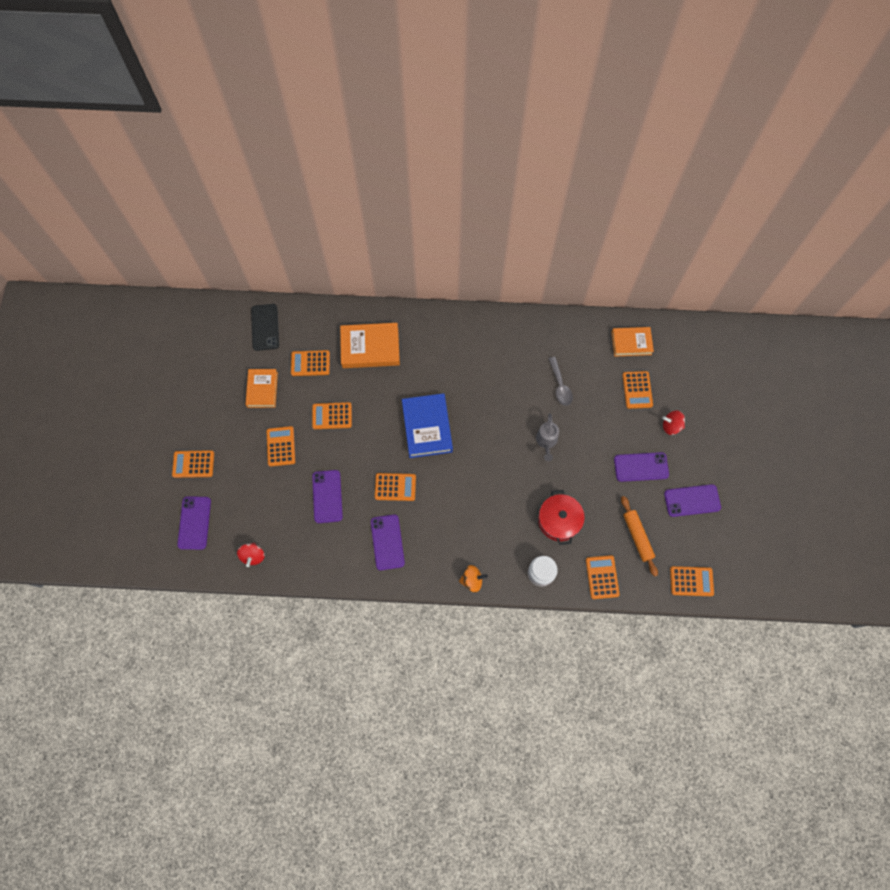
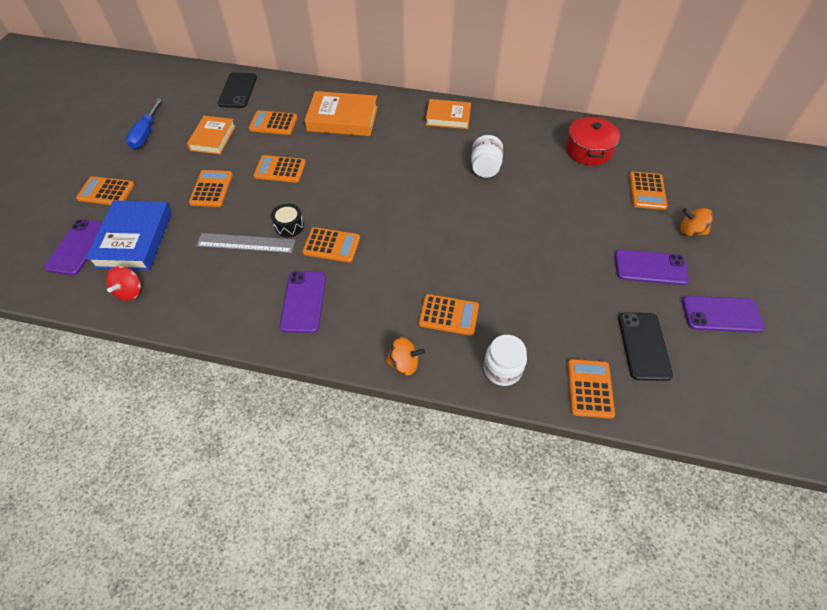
camera: 10 degrees right, 15 degrees down
(201, 394) = (145, 134): none -> blue screwdriver
(327, 496) = (246, 243): purple phone -> grey ruler
(356, 474) = (289, 226): none -> black drum
(427, 427) = (386, 193): blue book -> blue book (134, 239)
(503, 386) = (485, 168): none -> white jar
(546, 442) = (529, 226): grey watering can -> none
(559, 521) = (535, 311): red pot -> red pot (588, 150)
(560, 386) = (553, 176): grey spoon -> none
(631, 343) = (641, 149): orange book -> orange book (448, 117)
(637, 537) = (644, 346): orange rolling pin -> black phone
(671, 426) = (690, 231): red spinning top -> orange spinning top
(691, 581) = (724, 415): orange calculator -> orange calculator (448, 315)

